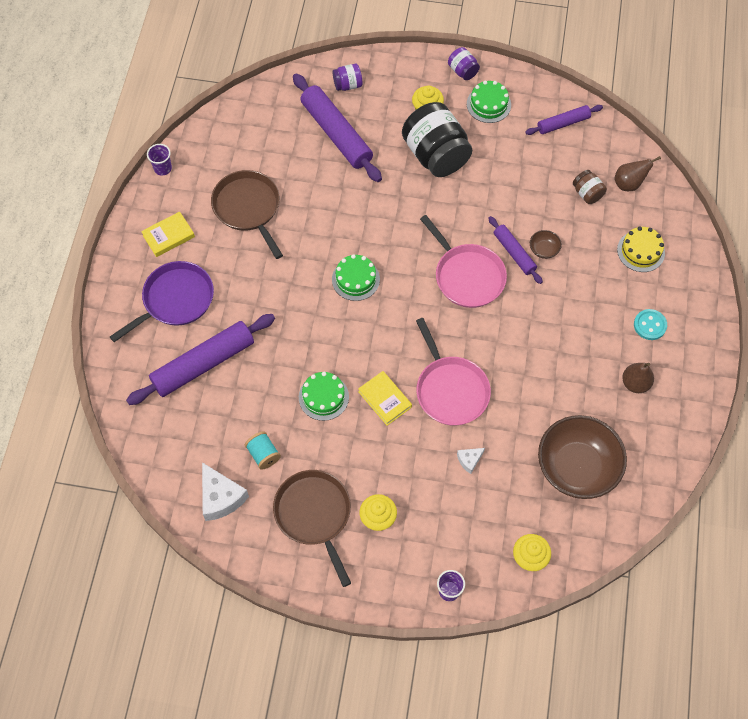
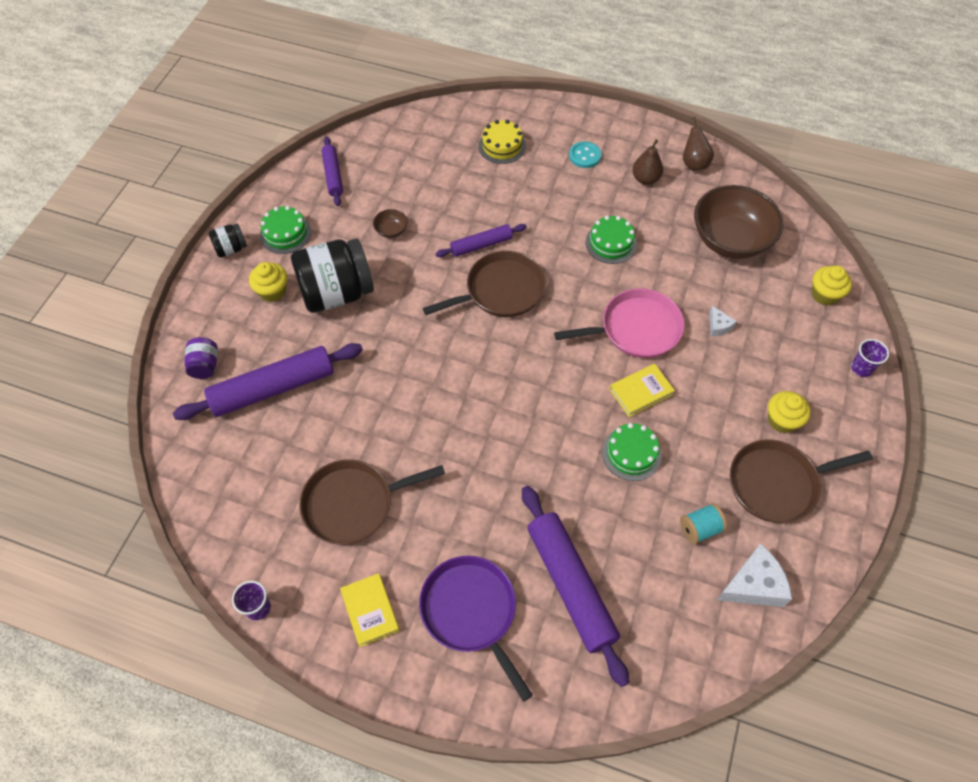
camera: 80 degrees left, 5 degrees down
(355, 279) = (483, 398): green cake -> green cake (611, 243)
(463, 71) = (231, 249): purple jar -> black jar
(467, 276) = (501, 290): pink pan -> brown pan
(544, 249) = (483, 220): brown bowl -> brown bowl (391, 230)
(587, 193) = (425, 173): brown jar -> none
(629, 184) = (422, 139): brown pear -> brown pear (694, 163)

